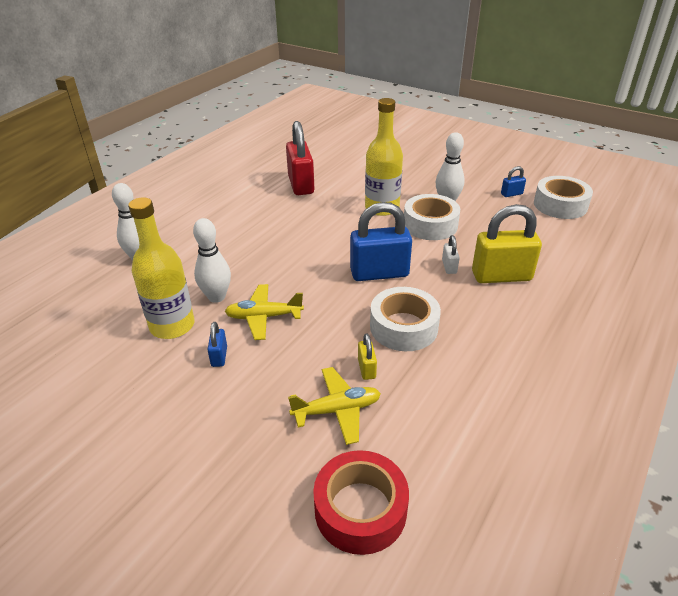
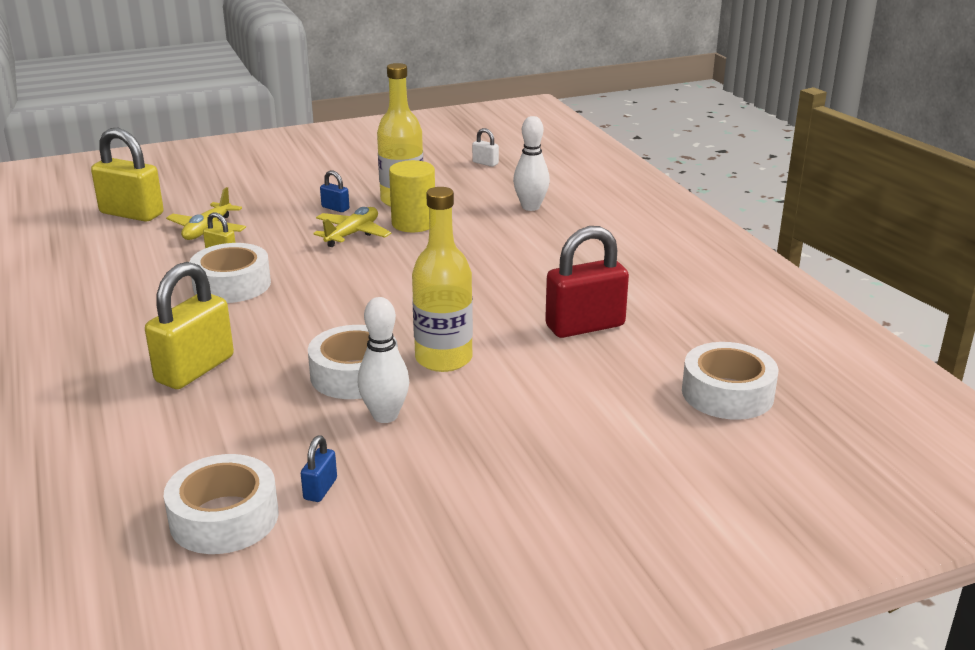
camera: 125 degrees right, 10 degrees down
(216, 297) = (413, 223): white bowling pin -> yellow cylinder
(301, 185) = (585, 326): red padlock -> red padlock turned 45 degrees counterclockwise
(321, 142) = (727, 393): none -> white tape
(360, 509) = (132, 213): red tape -> yellow padlock
(379, 273) = (321, 304): blue padlock -> none
(449, 267) = (263, 346): white padlock -> white padlock (485, 163)

